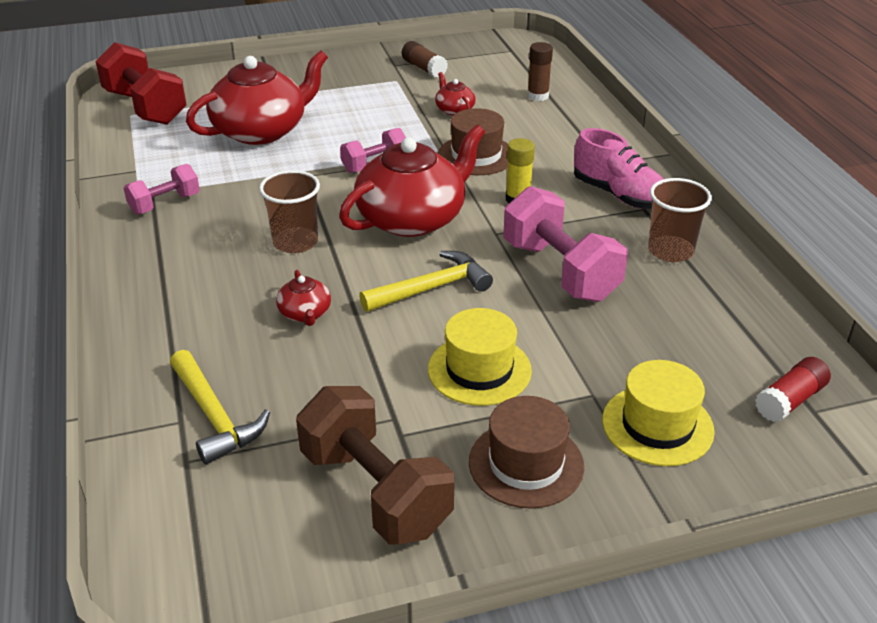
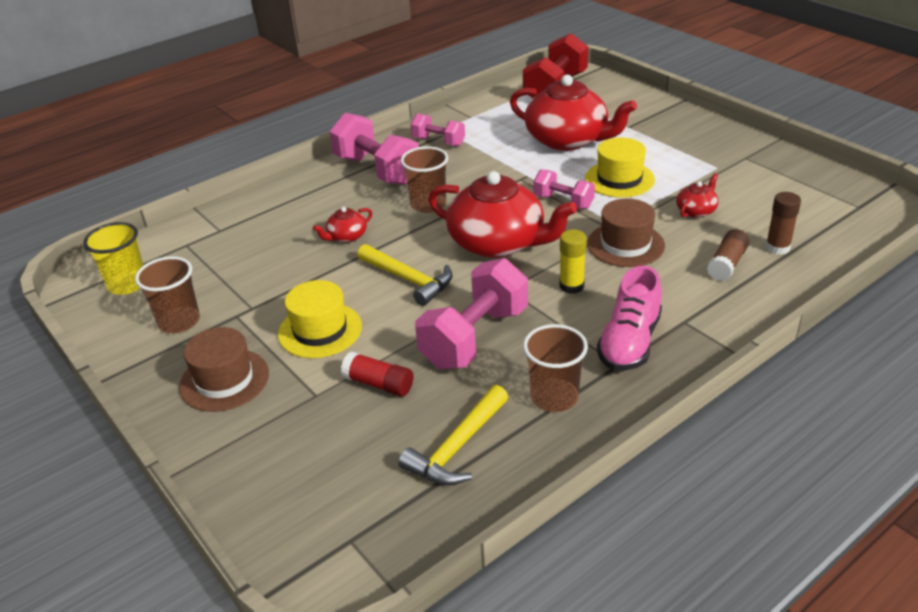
camera: 70 degrees right, 0 degrees up
(177, 260) = (377, 170): none -> pink dumbbell
(214, 416) = (228, 240): yellow hammer -> yellow hammer (458, 447)
(237, 539) = (127, 284): none -> yellow cup
(375, 491) = (179, 322): brown dumbbell -> brown cup
(424, 68) = (757, 173): brown glue stick -> brown glue stick (727, 264)
(657, 425) = (291, 440): yellow hat -> yellow hat (619, 179)
(790, 400) = (358, 520): red glue stick -> red glue stick (378, 384)

